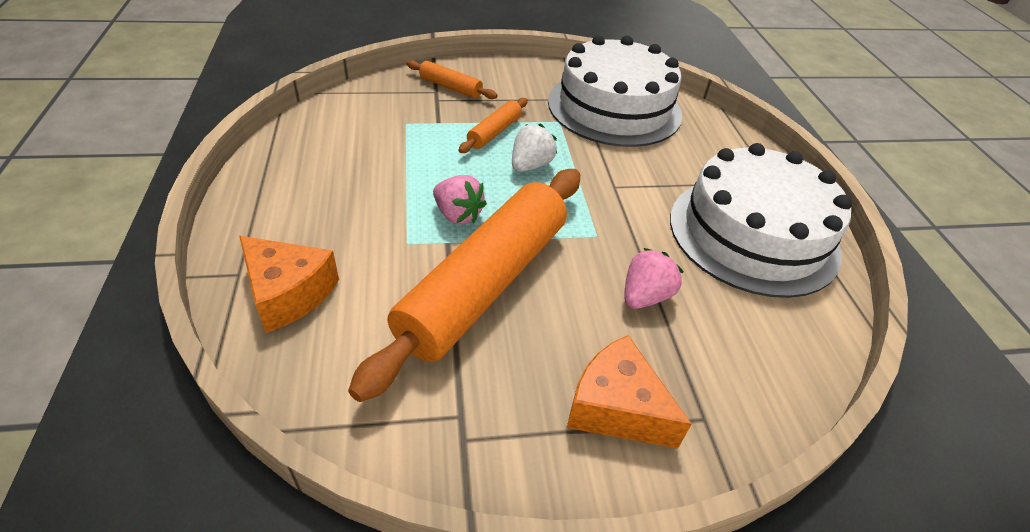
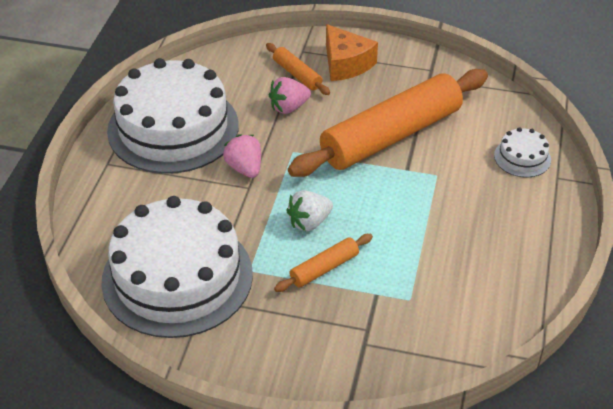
camera: 155 degrees left, 0 degrees up
(288, 293) = (522, 157): orange cheese -> white cake
(450, 87) = (344, 347): orange rolling pin -> orange rolling pin (297, 75)
(457, 215) = (392, 189): pink strawberry -> pink strawberry (245, 168)

